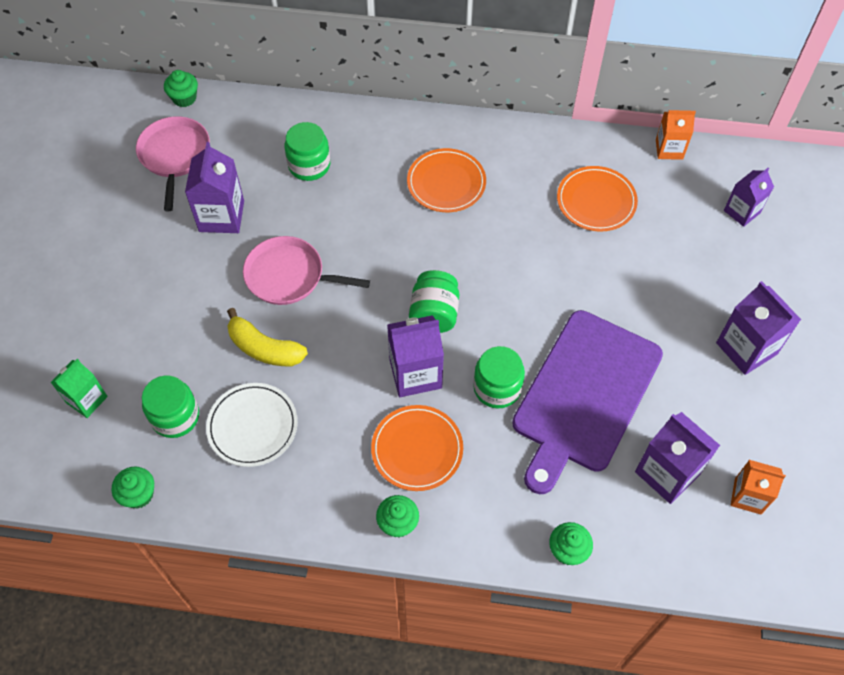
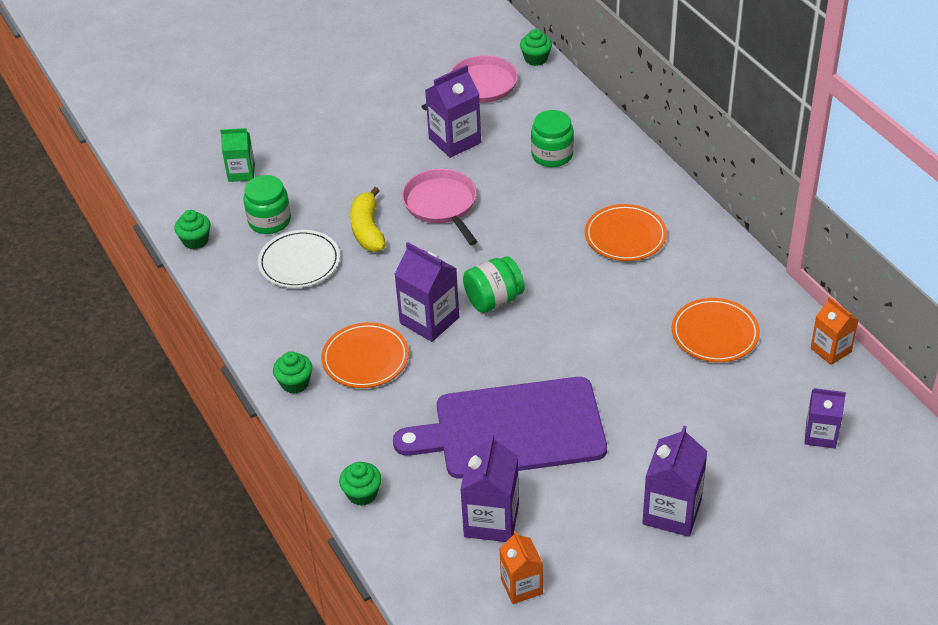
camera: 55 degrees right, 15 degrees down
(497, 388) = (465, 373): green jar -> none

